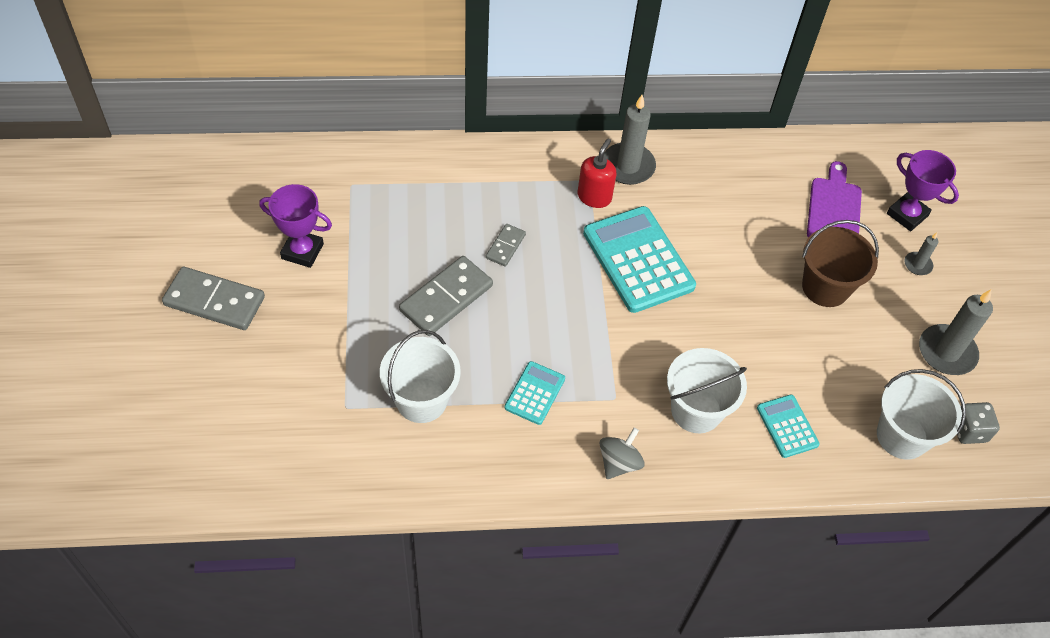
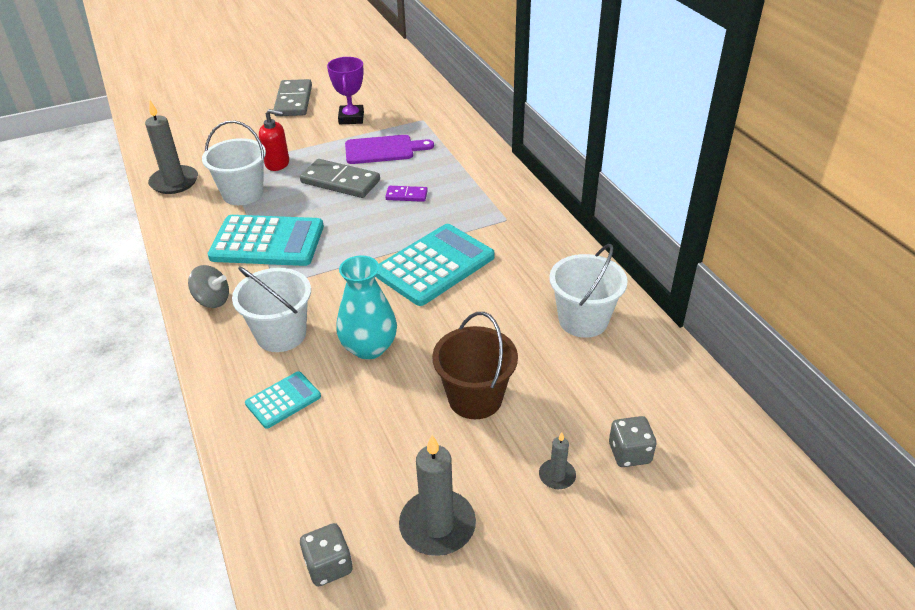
camera: 75 degrees right, 15 degrees down
(505, 246) = (406, 195): grey domino -> purple domino
(534, 393) = (267, 242): turquoise calculator -> turquoise calculator, size x1.96
(594, 197) = (490, 226): red soap dispenser -> red soap dispenser (277, 163)
(628, 166) = (540, 237): grey candle -> grey candle (174, 182)
(739, 344) = (369, 347): none -> turquoise vase
(834, 209) = (591, 386): purple cutting board -> purple cutting board (383, 150)
(902, 436) = (300, 498): white bucket -> white bucket (583, 320)
(907, 215) = (629, 453): purple trophy -> grey dice

